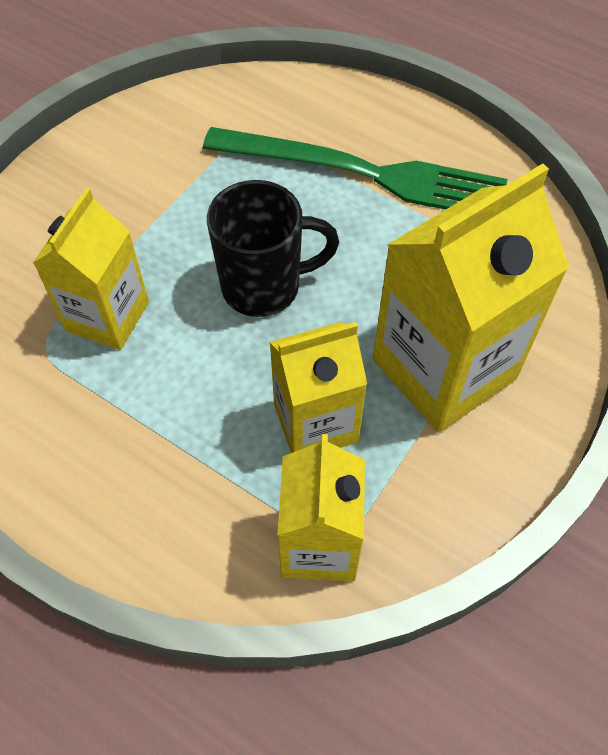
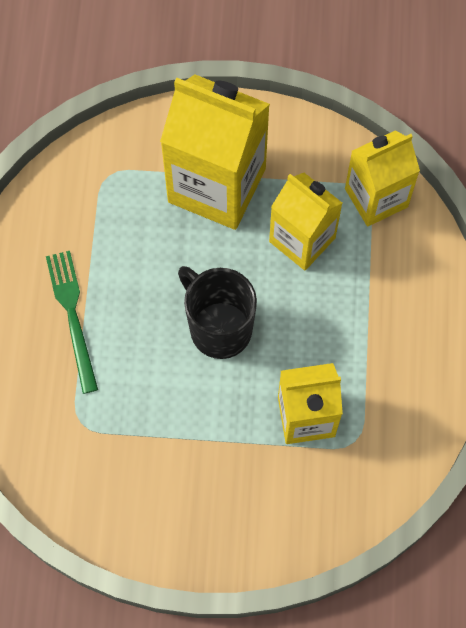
camera: 120 degrees left, 10 degrees up
(365, 173) = (72, 316): green fork -> green fork, size x0.57

